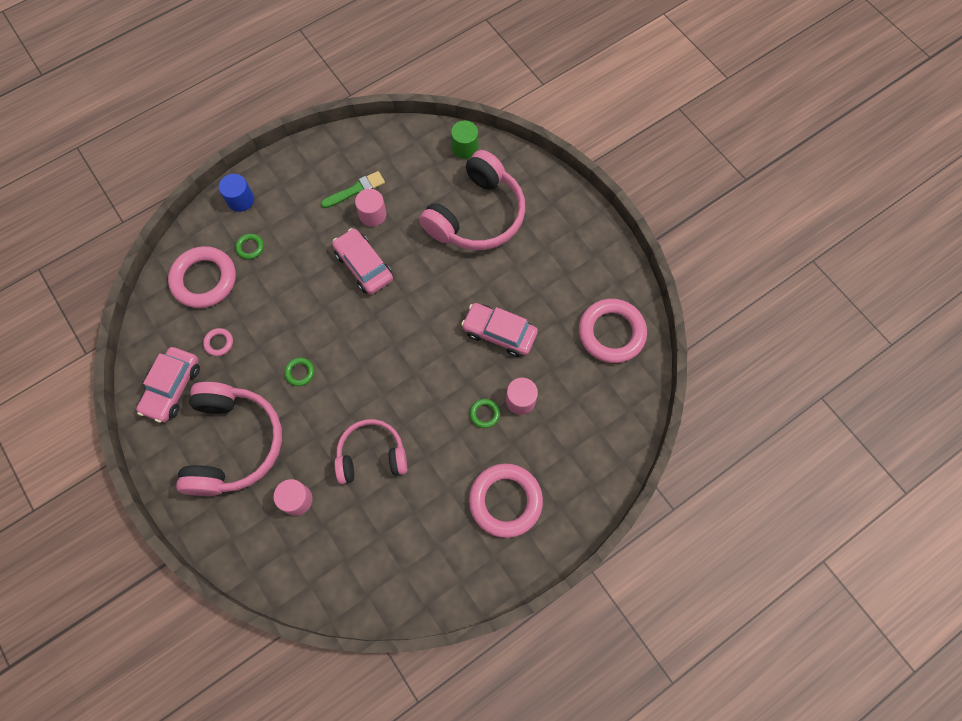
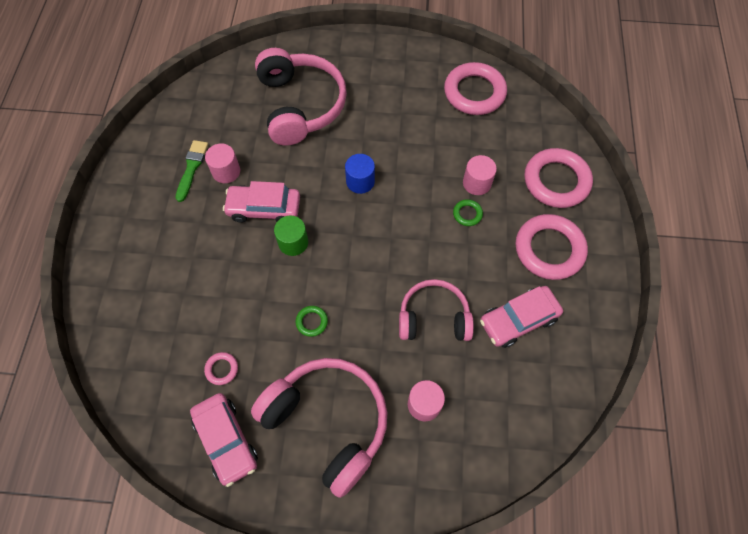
camera: 50 degrees left, 5 degrees down
(204, 280) = (149, 340): pink ring -> pink ring (556, 181)
(240, 200) = (106, 258): blue cylinder -> blue cylinder (360, 181)
(250, 247) = (158, 281): green ring -> none
(371, 455) = (433, 318): pink headphones -> pink headphones turned 60 degrees clockwise
(465, 147) = (236, 73): green cylinder -> green cylinder (293, 242)
(499, 333) = (410, 159): pink car -> pink car (518, 320)

